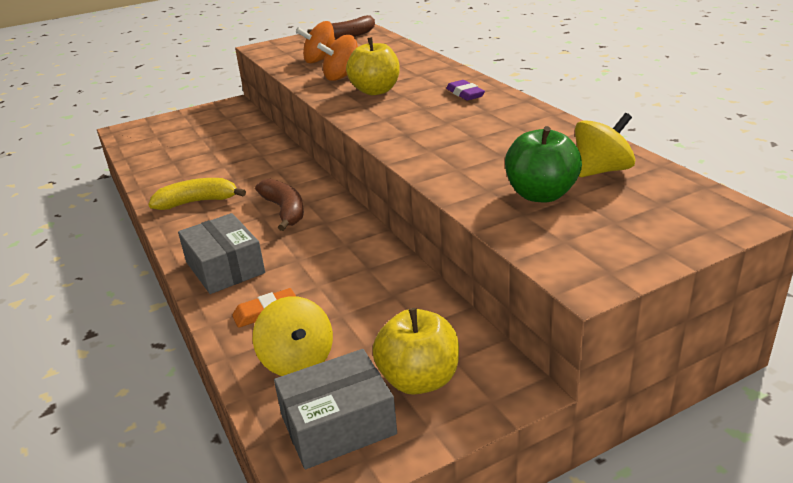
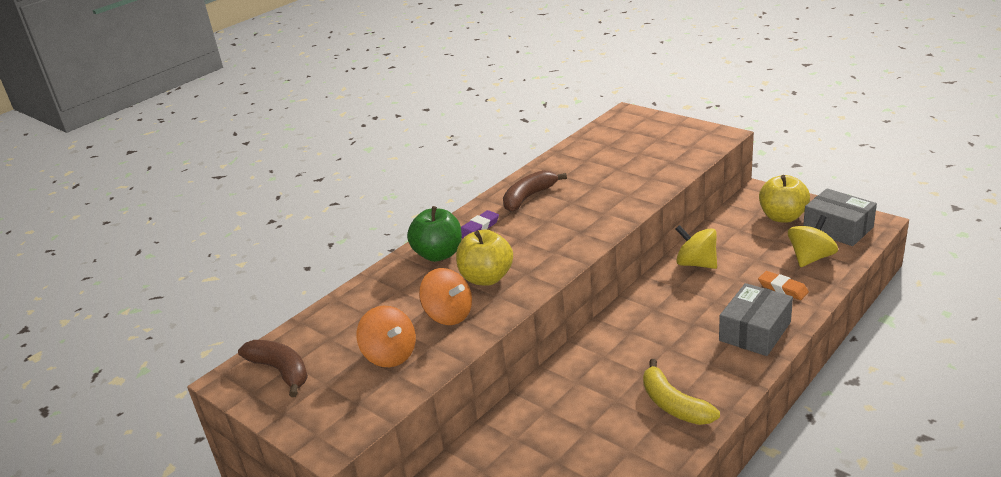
camera: 110 degrees left, 0 degrees up
(284, 211) = (651, 338): brown banana -> brown banana (528, 197)
(541, 194) = (643, 161): green apple -> green apple (438, 254)
(601, 170) = (597, 151): yellow spinning top -> yellow spinning top (696, 264)

